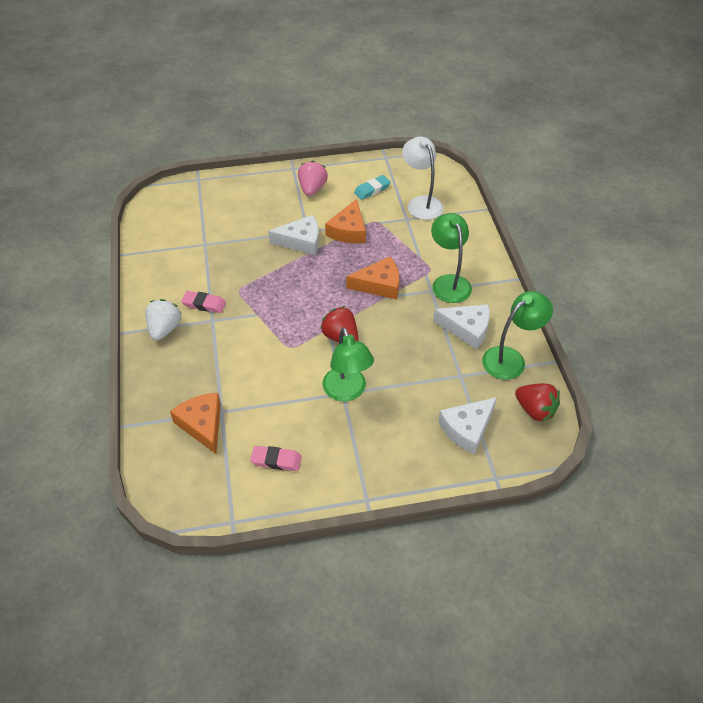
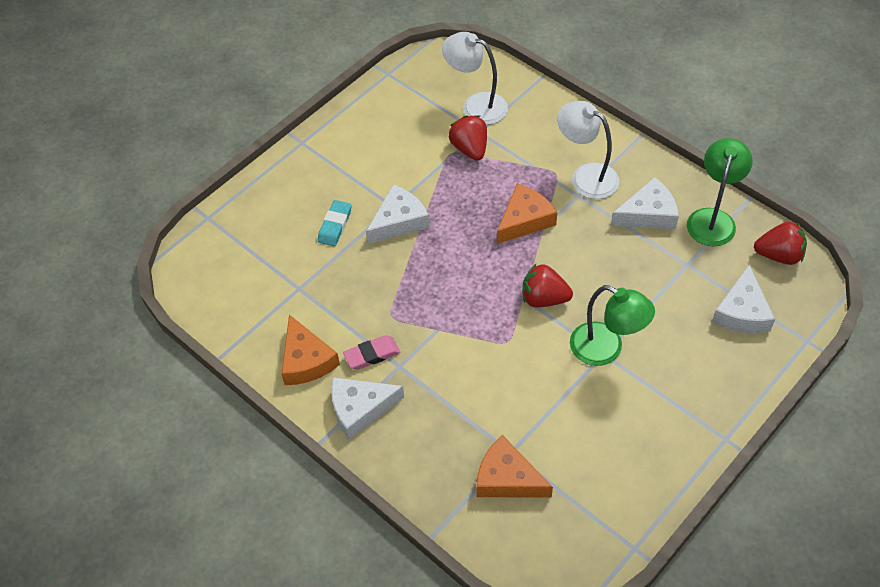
camera: 35 degrees left, 5 degrees up
(164, 329) = (360, 409): white strawberry -> white cheese
(276, 460) = (612, 461): pink eraser -> none
(312, 189) = (348, 155): pink strawberry -> none
(348, 230) = (434, 179): orange cheese -> orange cheese (306, 360)
(372, 190) = (412, 119): turquoise eraser -> turquoise eraser (335, 225)
(390, 225) = (470, 149): none -> red strawberry
(448, 282) = (586, 176): green lamp -> white lamp

